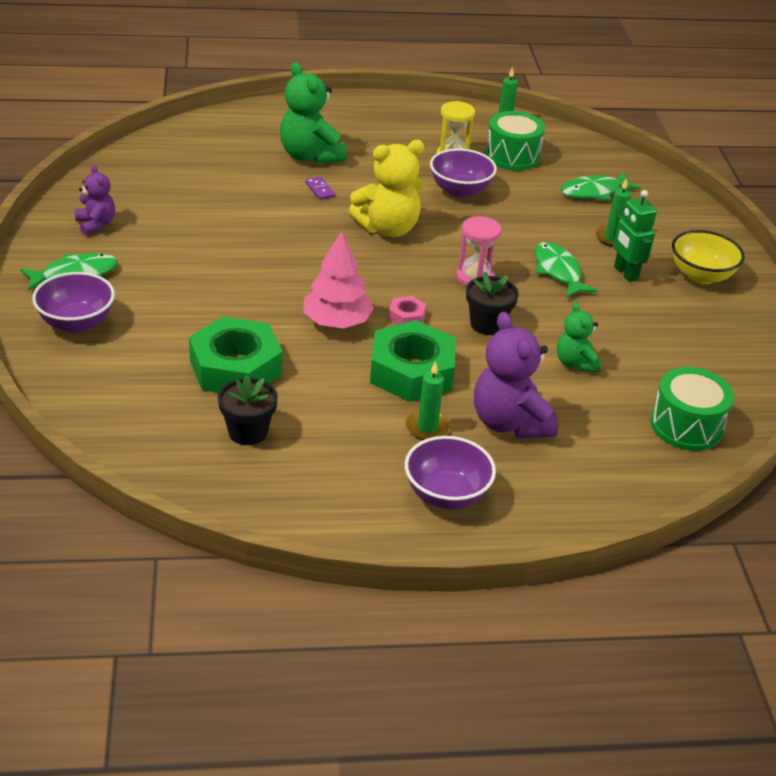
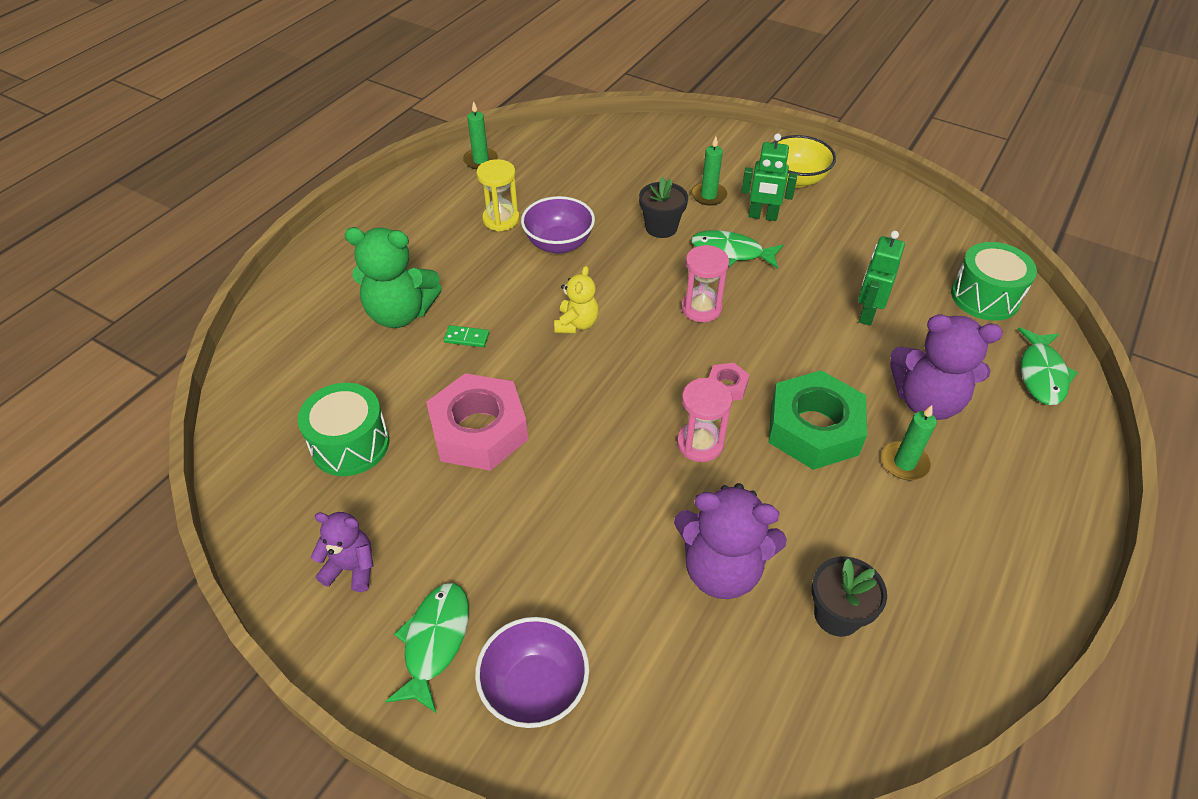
camera: 50 degrees left, 10 degrees up
(235, 367) = (721, 569): green nut -> purple teddy bear
(246, 227) = (479, 430): none -> pink nut
(320, 190) = (467, 338): purple domino -> green domino
(336, 322) = (700, 443): pink tree -> pink hourglass
(388, 228) = (576, 324): yellow teddy bear -> yellow teddy bear, size x0.58
(446, 495) = (1008, 502): purple bowl -> none
(487, 324) = (776, 338): black flower pot -> black flower pot (661, 227)
(512, 156) = (536, 184): green drum -> green drum (350, 444)
(575, 363) = (867, 314): green teddy bear -> green robot
(594, 192) = (634, 169): green fish -> green fish (1041, 374)

